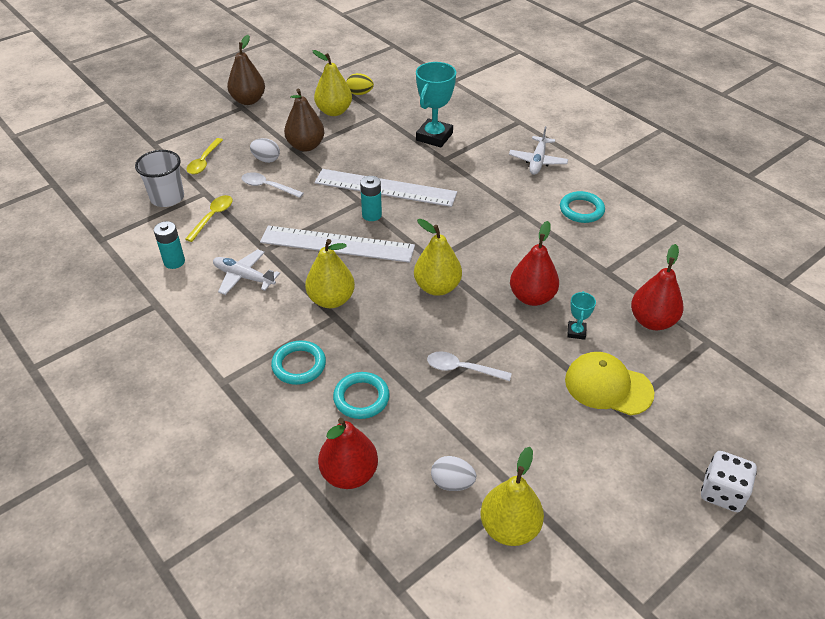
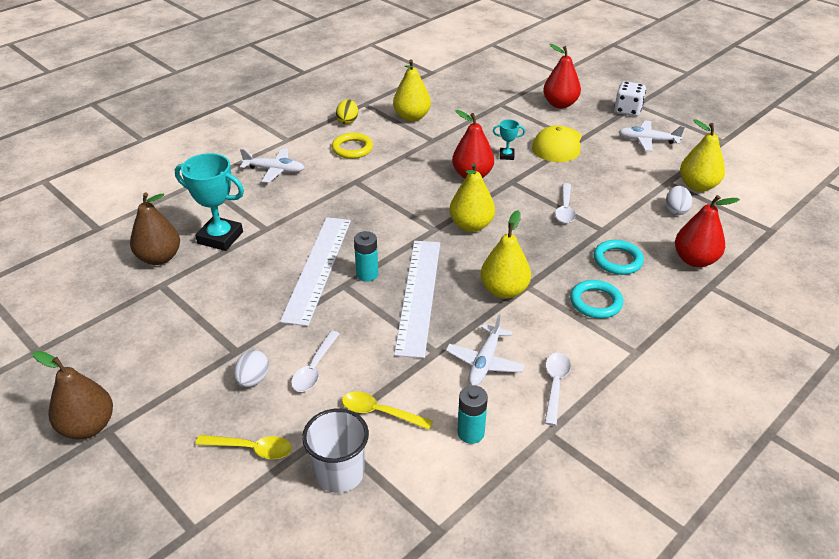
camera: 95 degrees left, 5 degrees down
(203, 317) = (555, 385): none -> white spoon
(306, 146) = (225, 344): brown pear -> brown pear (159, 258)
(334, 111) = (144, 326): yellow pear -> yellow pear (412, 117)
(360, 93) = (103, 306): yellow egg -> yellow egg (348, 121)
(581, 210) = (352, 148): turquoise ring -> yellow ring
(630, 496) = (647, 141): none -> white plane
(652, 321) = (485, 124): red pear -> red pear (560, 104)

